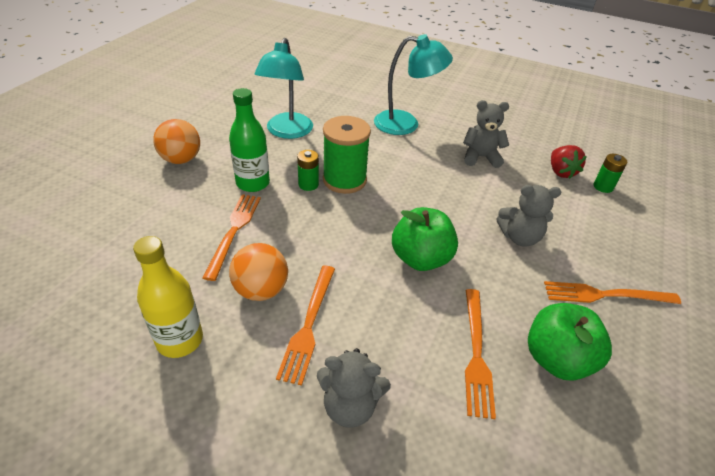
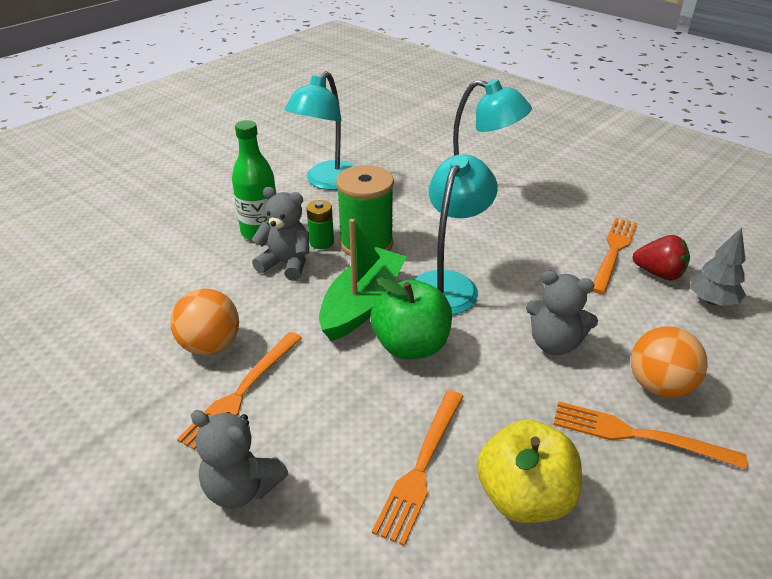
camera: 20 degrees right, 5 degrees down
(180, 340) = (102, 379): yellow bottle -> none
(181, 159) = (198, 197): orange ball -> orange ball (659, 386)
(234, 231) = (214, 279): orange fork -> orange fork (614, 252)
(367, 231) = (362, 303): none -> green boat
(423, 203) = (448, 284): none -> turquoise lamp
(480, 157) = (554, 240): grey teddy bear -> grey teddy bear (286, 264)
(557, 359) = (524, 497): green apple -> yellow apple
(561, 172) = (658, 273): red strawberry -> red strawberry turned 75 degrees counterclockwise
(603, 187) = (712, 301): green battery -> grey tree

